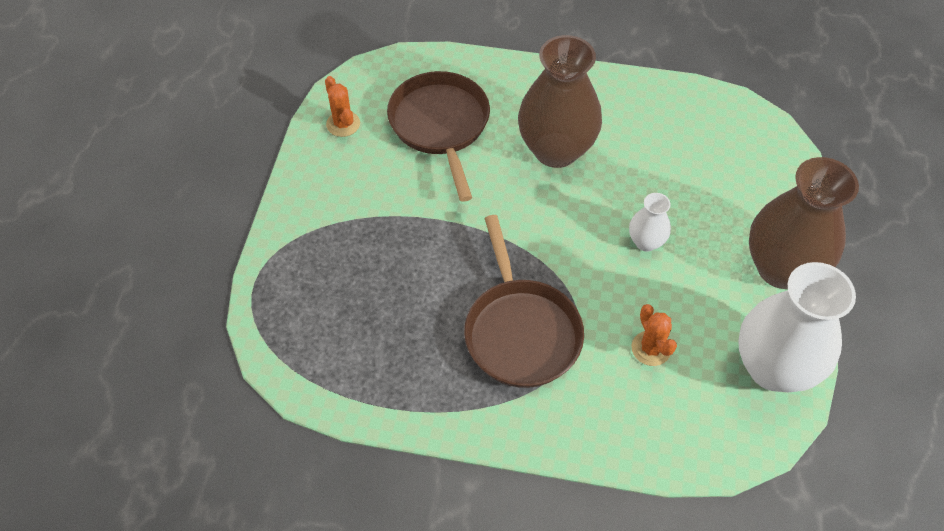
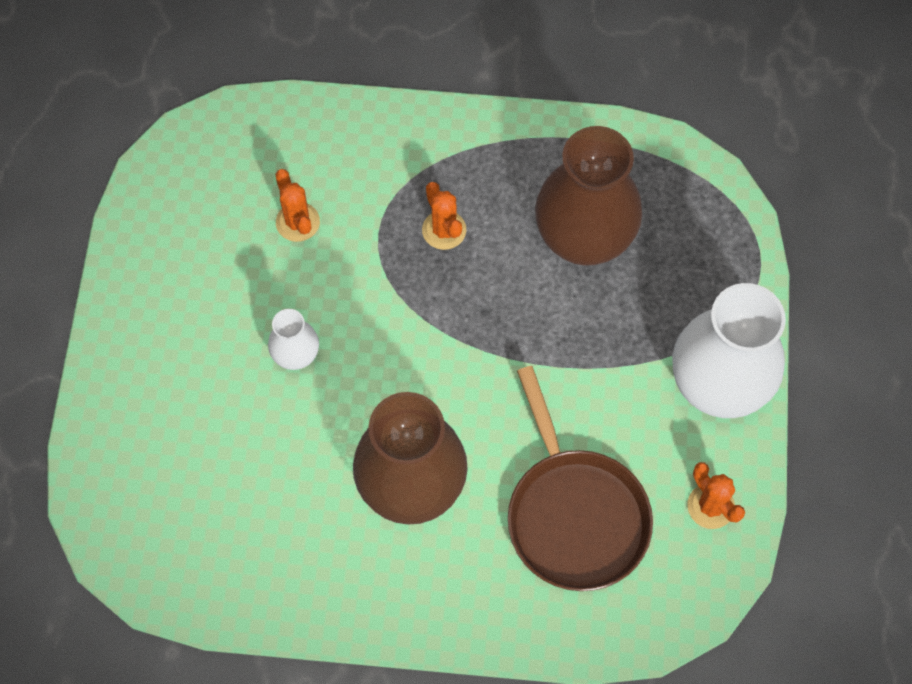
camera: 175 degrees right, 10 degrees up
(520, 331) = (444, 230): brown pan -> orange cactus
(773, 368) = (164, 211): white vase -> white vase (718, 385)
(781, 268) = (134, 333): brown vase -> brown vase (583, 239)

